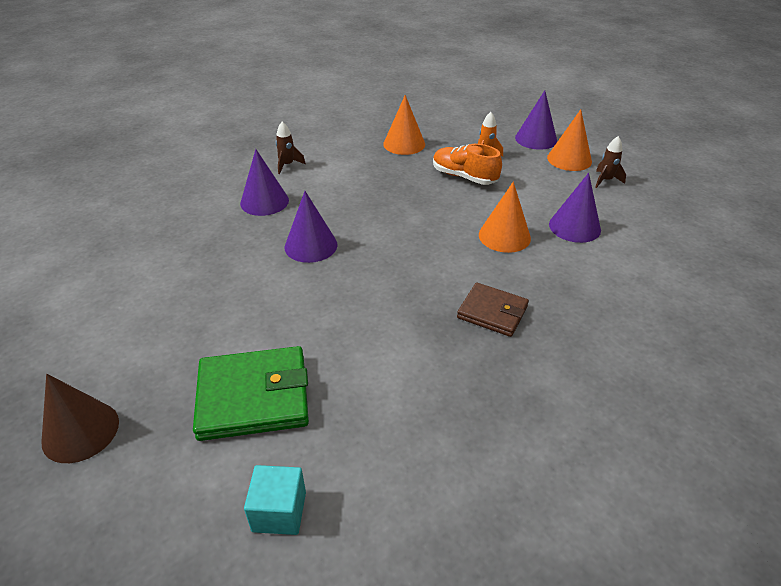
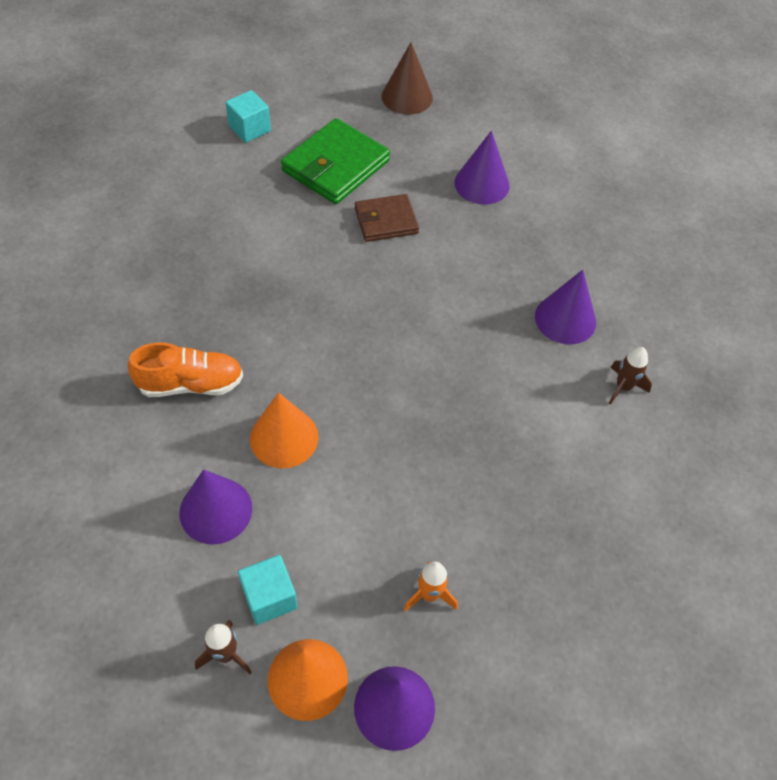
camera: 135 degrees right, 15 degrees up
(311, 245) = (452, 298): purple cone -> purple cone (481, 184)
(404, 144) = (554, 536): orange cone -> none
(464, 177) = (412, 517): orange shoe -> orange shoe (191, 384)
(492, 312) = (226, 331): brown wallet -> brown wallet (386, 221)
(568, 186) = (269, 597): none -> turquoise cube

